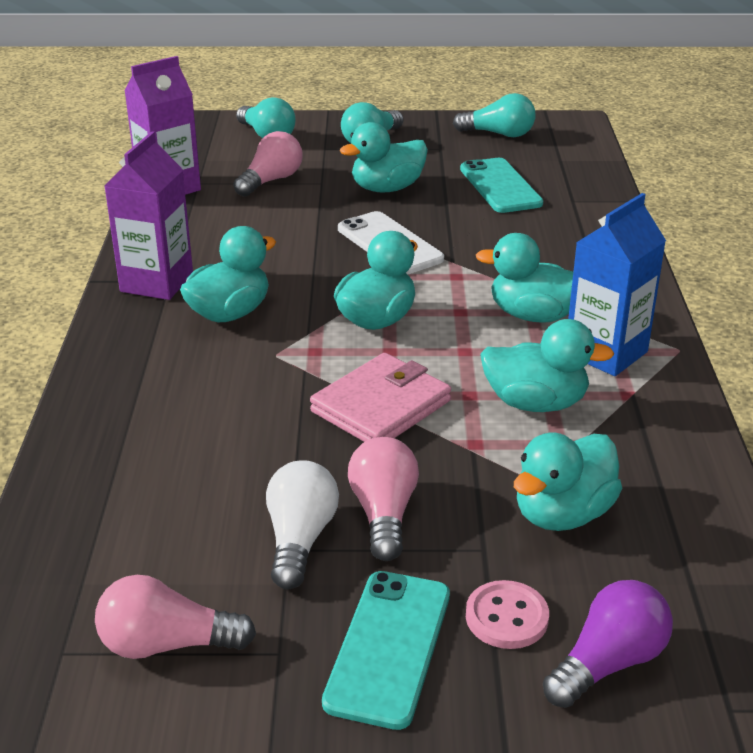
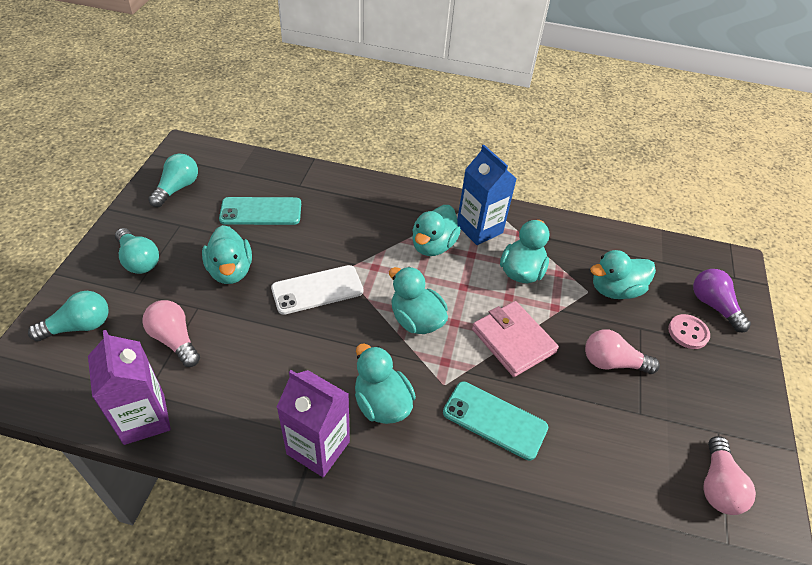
camera: 80 degrees left, 15 degrees up
(300, 539) = (632, 406): white light bulb -> none
(389, 647) = (711, 384): turquoise phone -> turquoise phone (494, 420)
(562, 514) = (615, 290): turquoise duck -> turquoise duck turned 105 degrees clockwise

